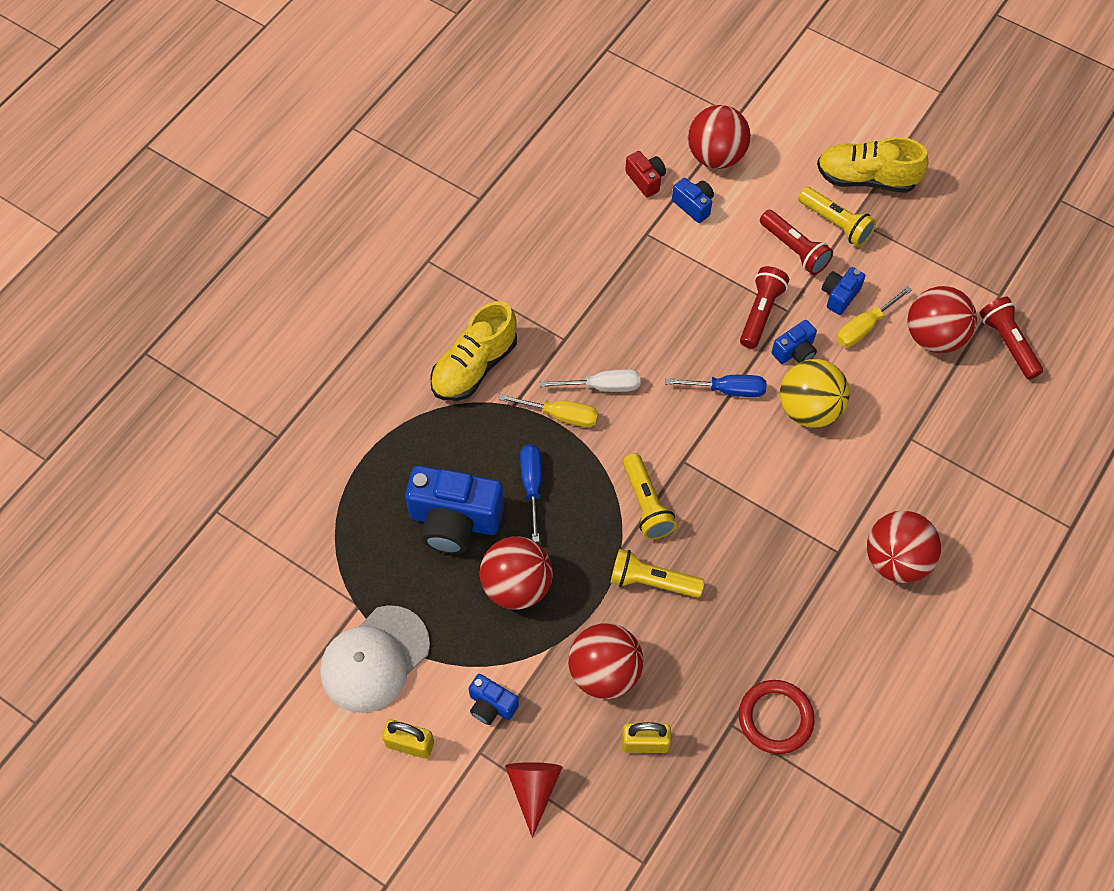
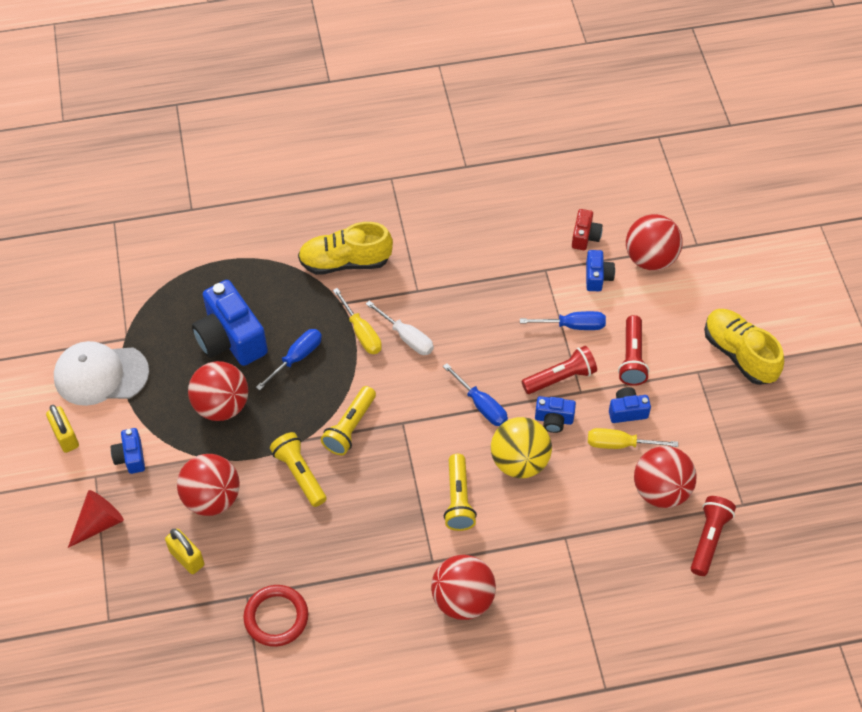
camera: 45 degrees right, 5 degrees down
(721, 261) = (573, 325): none -> blue screwdriver
(835, 224) = (681, 365): yellow flashlight -> yellow flashlight (458, 499)

